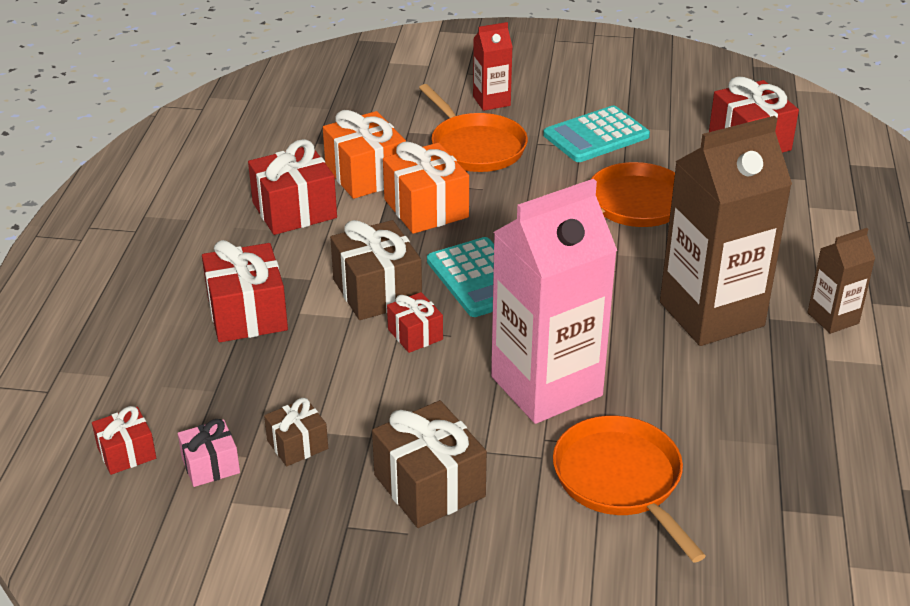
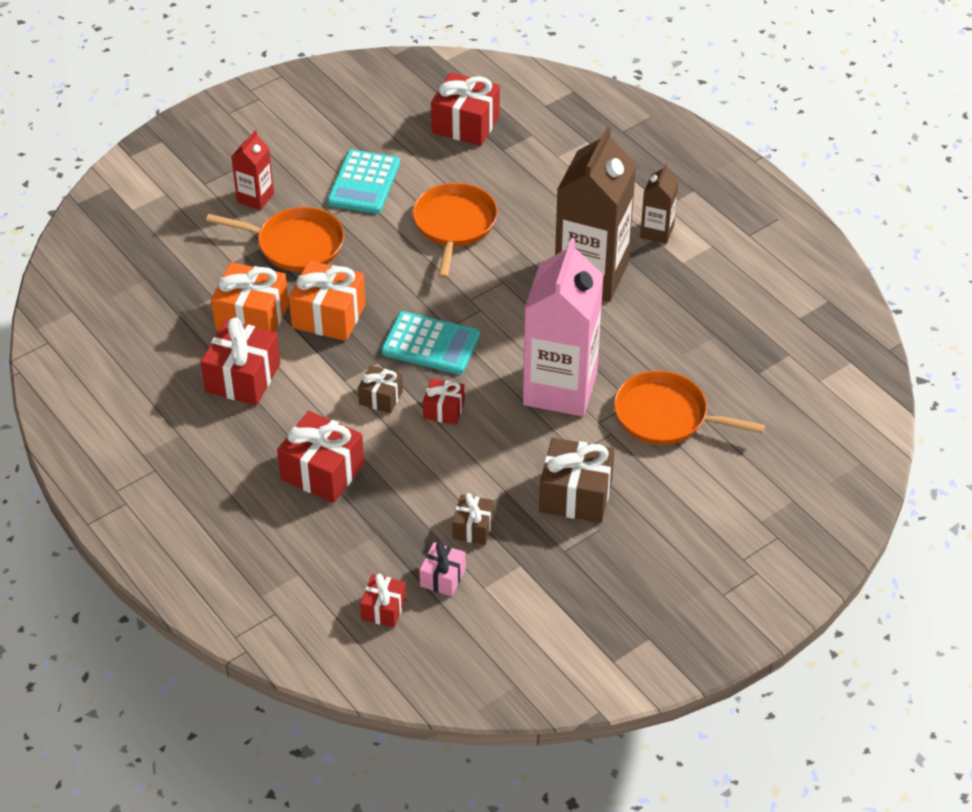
camera: 45 degrees left, 10 degrees up
(377, 291) = (381, 398): brown gift -> brown gift, size x0.57

